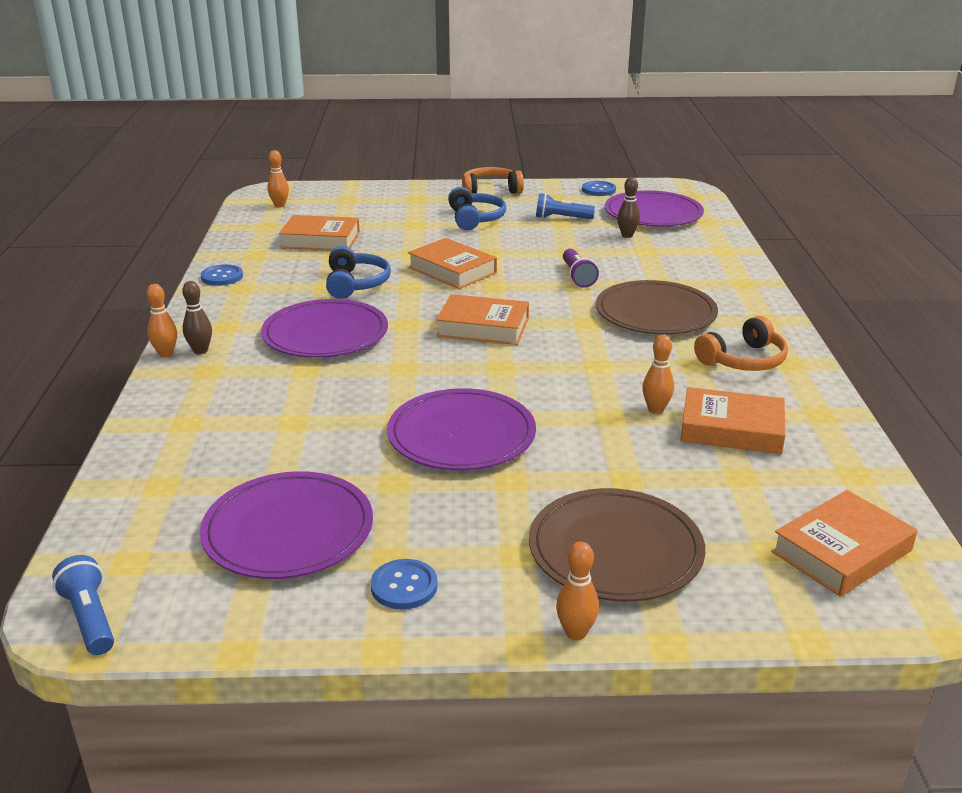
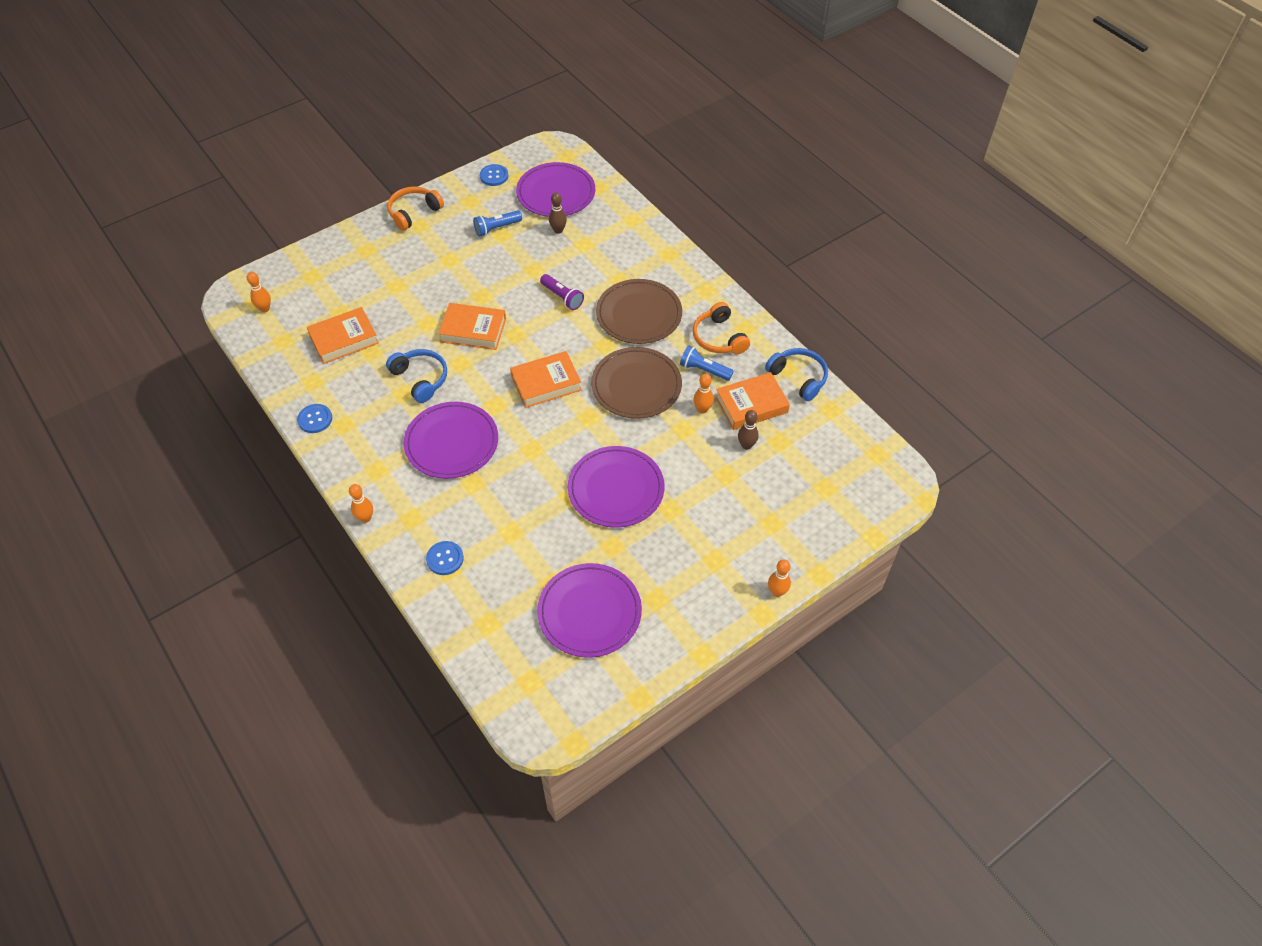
camera: 35 degrees left, 25 degrees up
(90, 618) = (549, 725): blue flashlight -> blue flashlight (704, 370)
(200, 351) = (385, 503): brown bowling pin -> brown bowling pin (746, 445)
(404, 586) = (679, 612): blue button -> blue button (445, 559)
(475, 218) = (435, 257): blue headphones -> blue headphones (798, 378)
(615, 549) = (757, 529): brown plate -> brown plate (636, 385)
(743, 360) = (719, 337): orange headphones -> orange headphones turned 135 degrees clockwise
(841, 551) = (855, 470): orange book -> none

